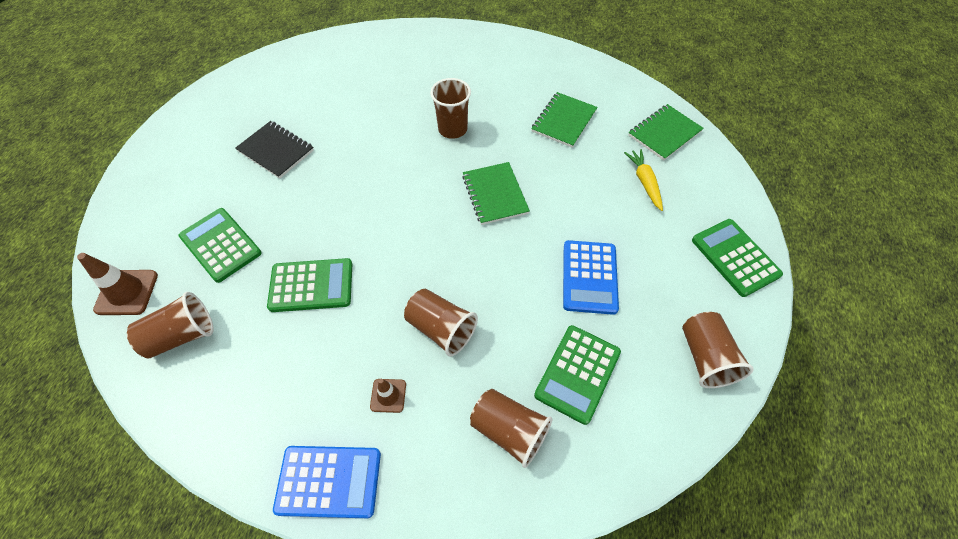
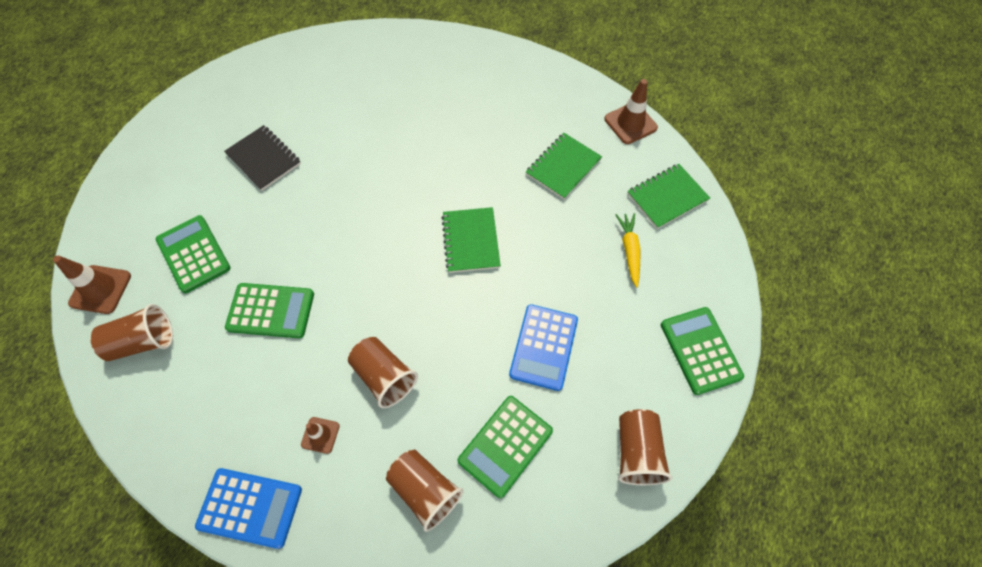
camera: 10 degrees right, 5 degrees up
(452, 129) = (445, 160): brown cup -> none
(613, 78) = (630, 123): none -> brown traffic cone

